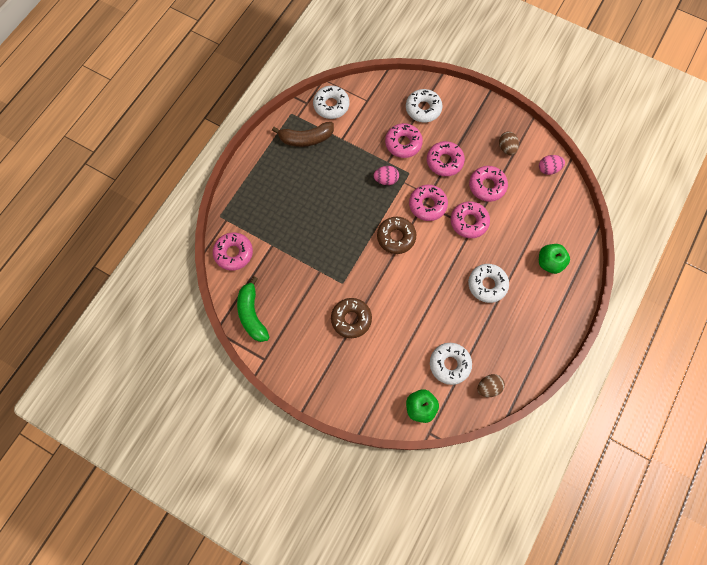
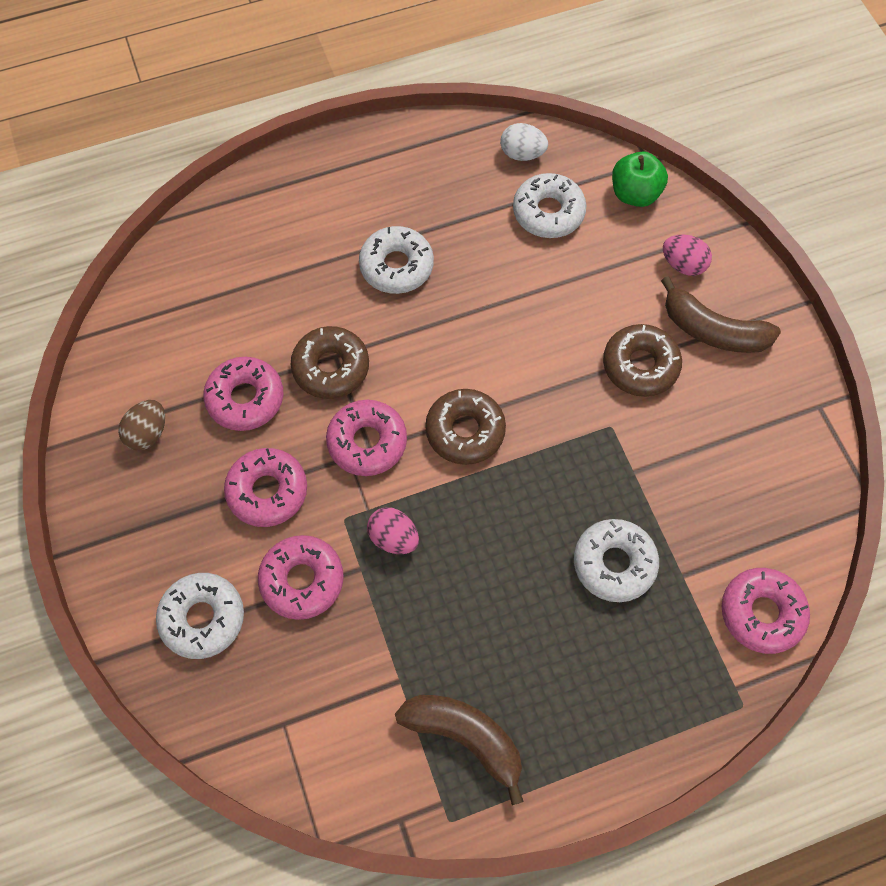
camera: 140 degrees left, 5 degrees down
(252, 314) = (796, 486): green banana -> none
(331, 105) = (358, 772): white donut -> white donut (614, 563)
(333, 361) = (713, 330): none -> brown banana
(469, 222) = (331, 367): pink donut -> brown donut
(488, 387) = (522, 154): brown egg -> white egg
(548, 169) = (126, 351): pink egg -> pink egg (683, 265)
(549, 262) = (280, 229): green apple -> none

